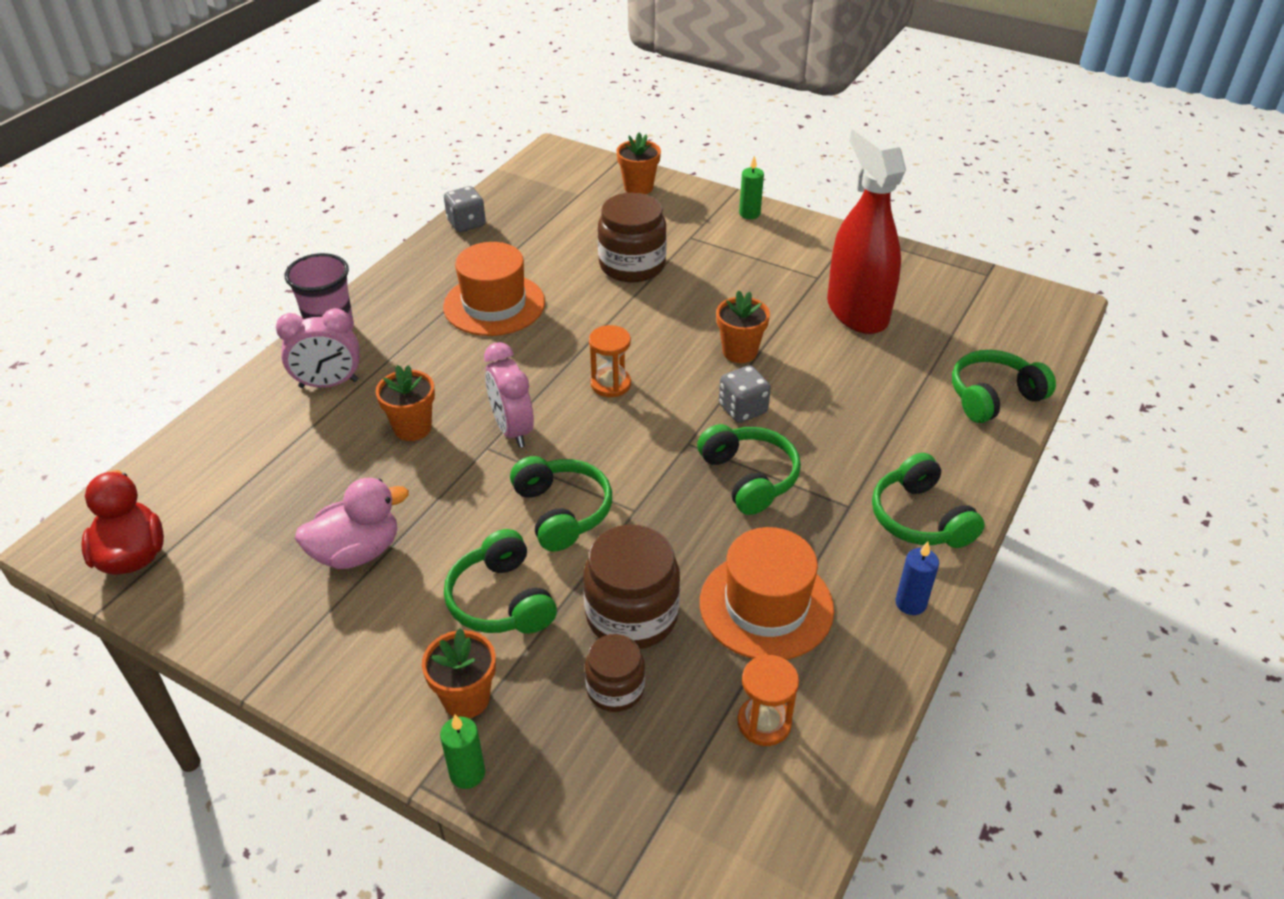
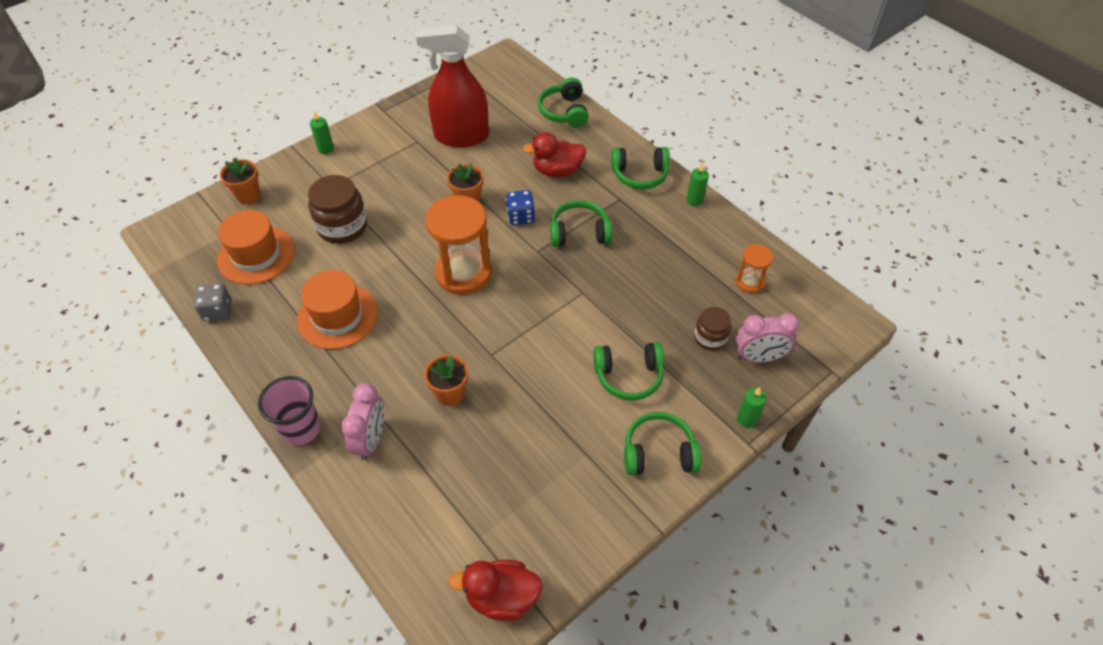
camera: 70 degrees left, 10 degrees up
(357, 552) = (557, 447): pink duck -> none
(466, 698) = (696, 409): orange flower pot -> none
(512, 429) = (481, 336): pink clock -> pink clock (758, 357)
(562, 511) = (568, 328): green headphones -> green headphones (659, 452)
(610, 384) = (463, 273): orange hourglass -> orange hourglass, size x1.97
(632, 615) = (662, 316): brown jar -> none
(743, 409) = (520, 217): grey dice -> blue dice
(766, 605) = (676, 257): orange hat -> orange hat (256, 255)
(860, 422) = (557, 171): none -> red duck
(910, 603) = (694, 200): blue candle -> green candle

